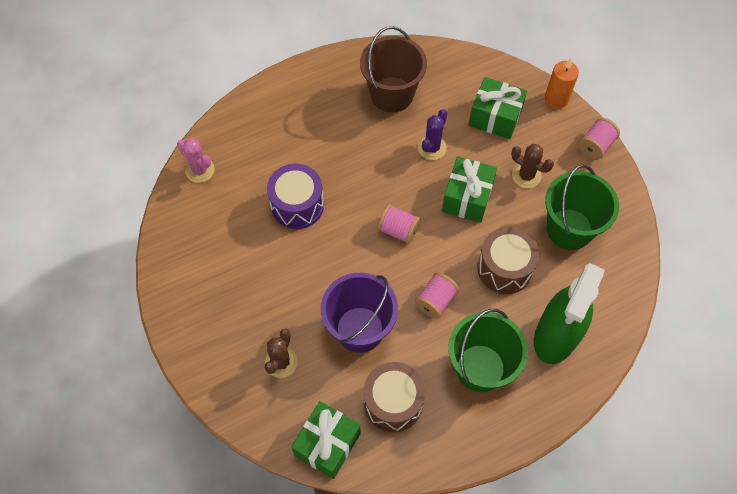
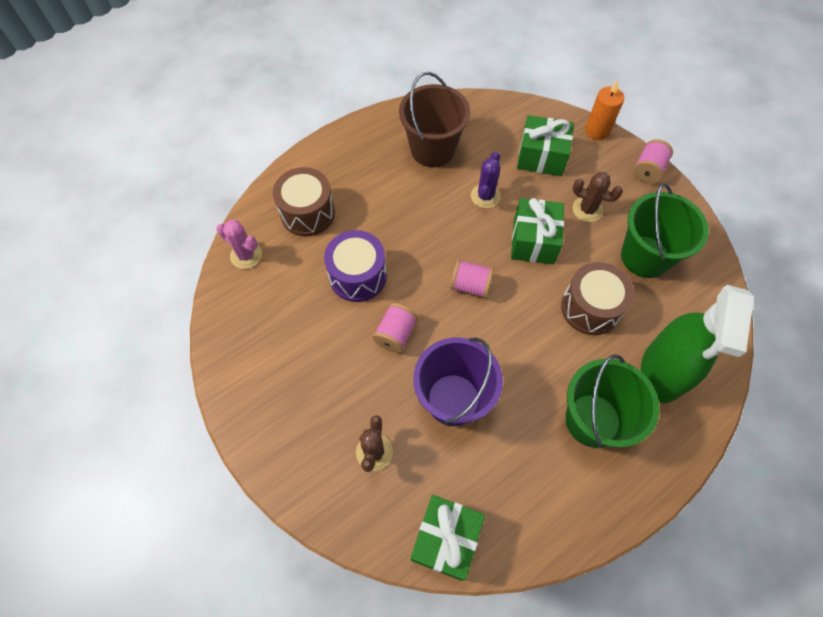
camera: 10 degrees left, 0 degrees up
(393, 402) = (508, 476): brown drum -> brown drum (307, 213)
(435, 301) = (527, 354): pink spool -> pink spool (395, 334)

